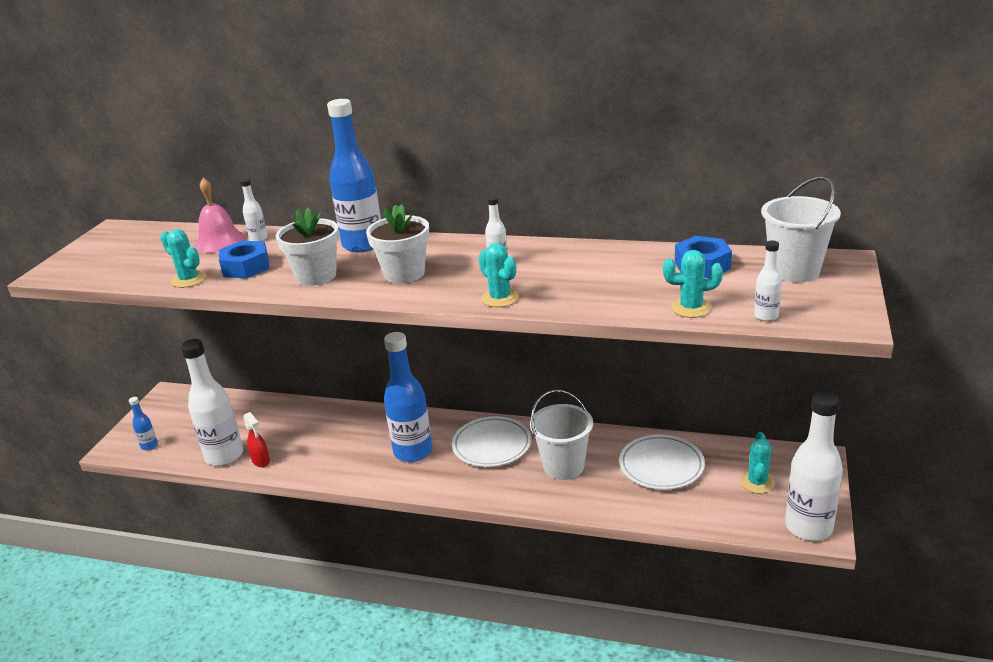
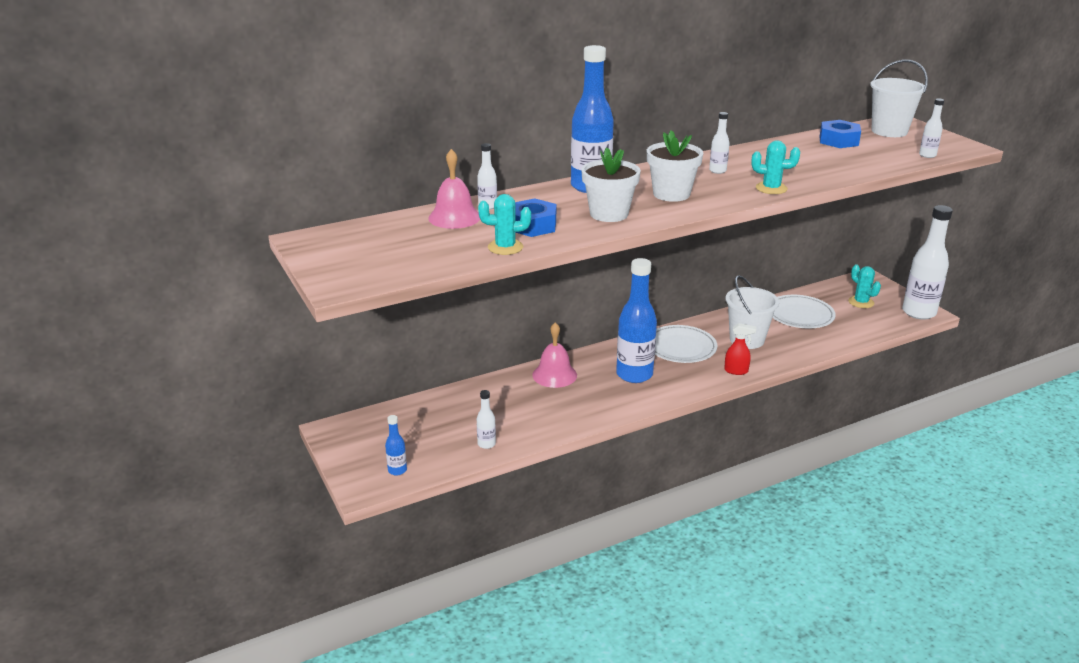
camera: 45 degrees left, 0 degrees up
(224, 456) = (486, 444): white bottle -> white bottle, size x0.45
(261, 461) = (527, 433): red spray bottle -> red spray bottle (736, 371)
(357, 421) = (554, 375): none -> pink bell
(691, 308) = (884, 162): turquoise cactus -> none

